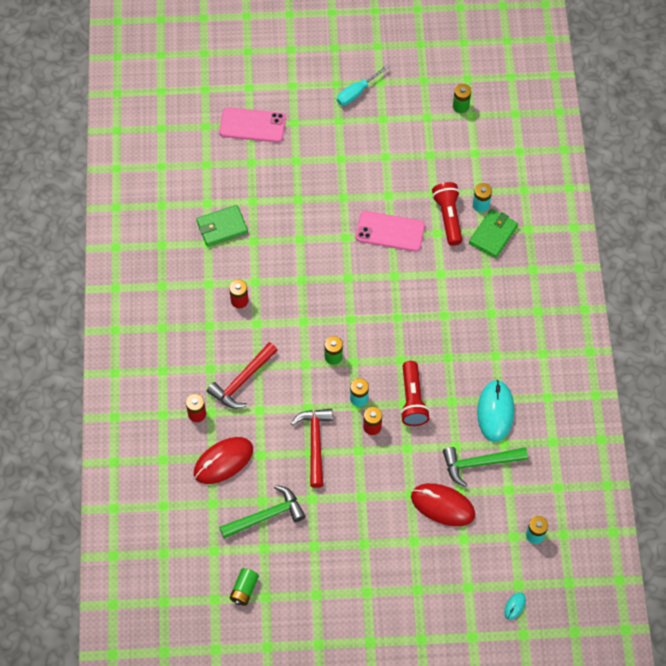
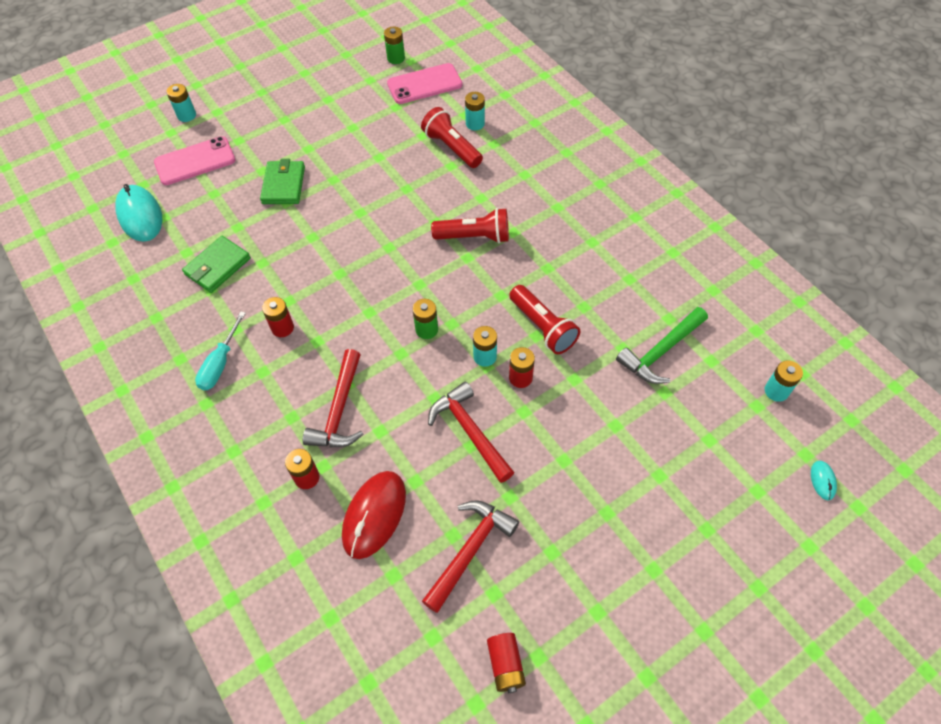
camera: 30 degrees left, 5 degrees down
(244, 590) = (505, 665): green battery -> red battery
(266, 516) = (470, 550): green hammer -> red hammer
(268, 77) = (187, 115): none -> turquoise battery
(357, 92) = (287, 90): turquoise screwdriver -> turquoise screwdriver (220, 364)
(390, 231) = (403, 186): pink phone -> pink phone (424, 84)
(413, 303) = (474, 237): none -> red flashlight
(442, 505) = (659, 417): red mouse -> none
(493, 235) = (506, 142): green wallet -> green wallet (284, 185)
(495, 412) = (635, 293): turquoise mouse -> turquoise mouse (140, 216)

